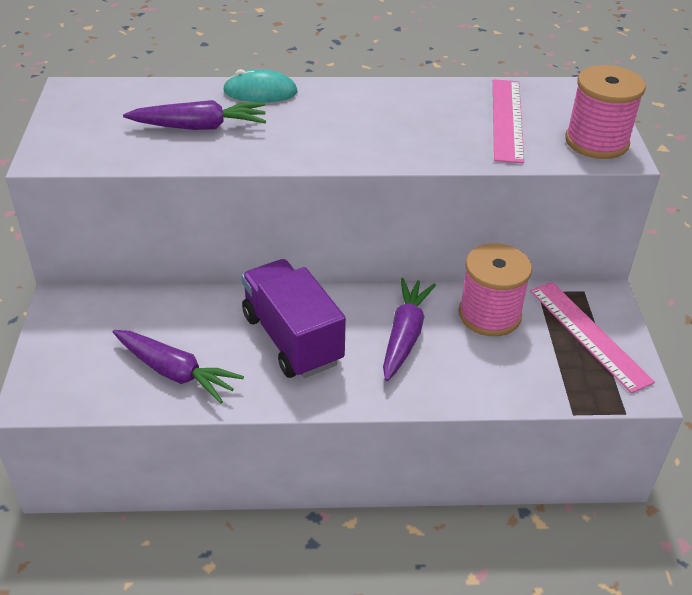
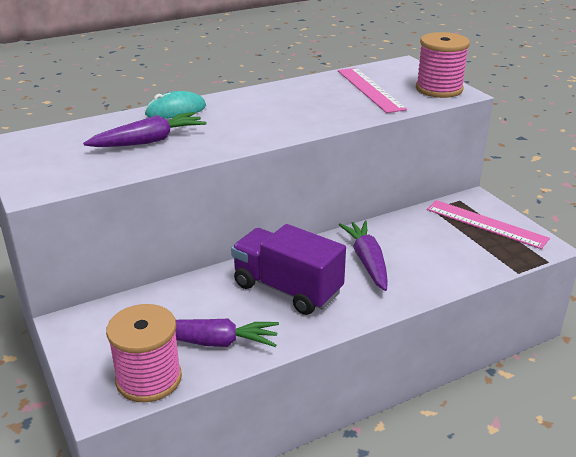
camera: 25 degrees left, 10 degrees down
(489, 315) = (413, 231): pink spool -> pink spool (149, 379)

